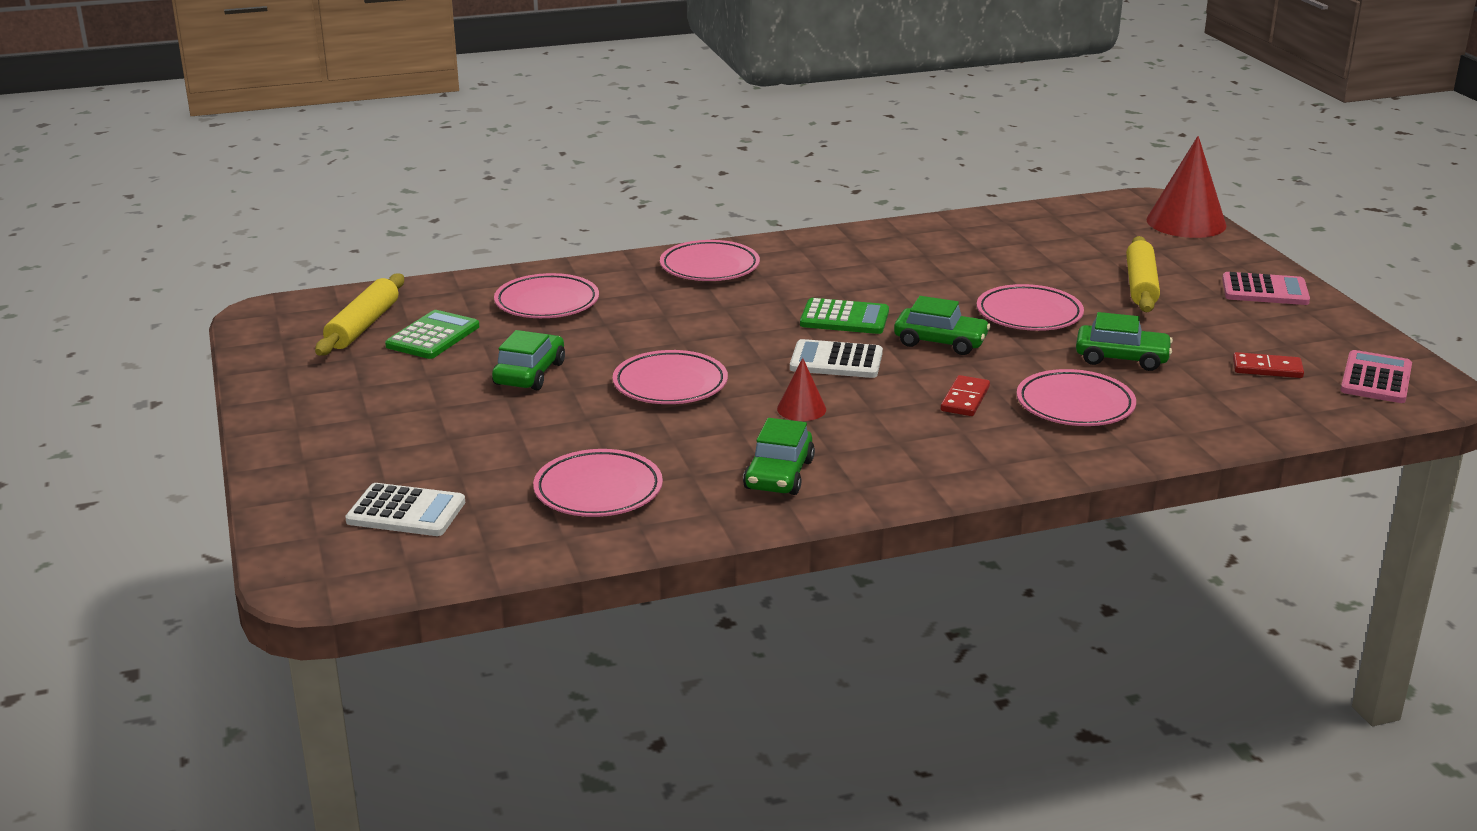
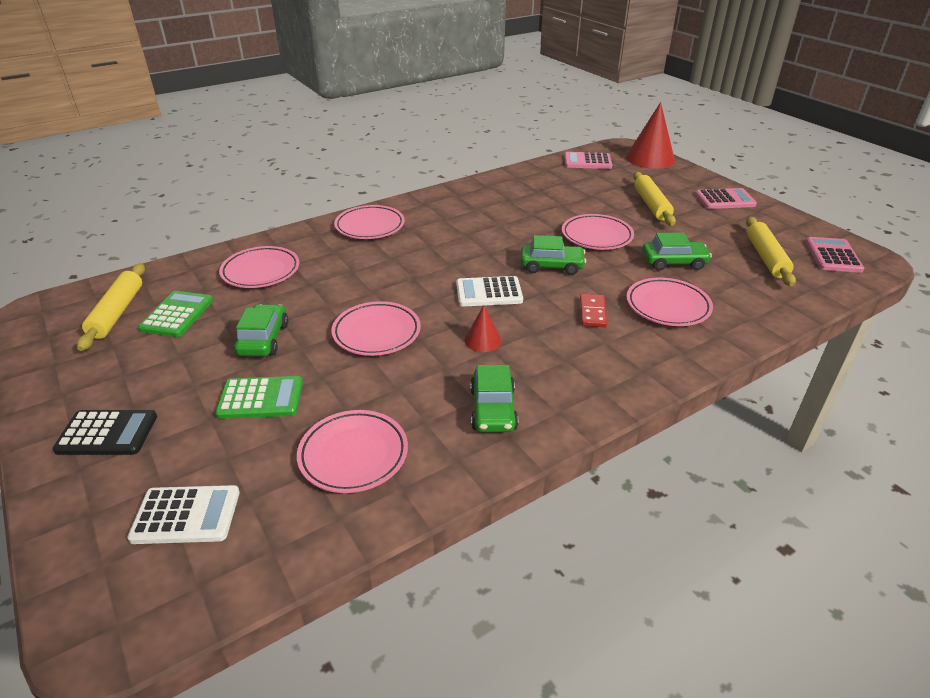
camera: 15 degrees left, 10 degrees up
(336, 435) = (107, 433): none -> black calculator
(844, 318) = (478, 255): green calculator -> green calculator (261, 398)
(1080, 217) = (587, 161): none -> pink calculator
(1267, 369) = (766, 257): red domino -> yellow rolling pin

